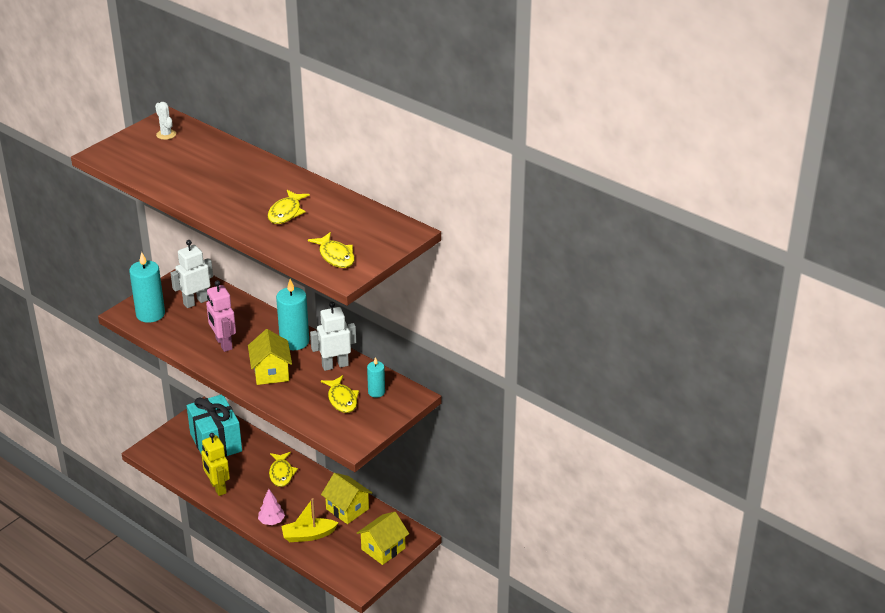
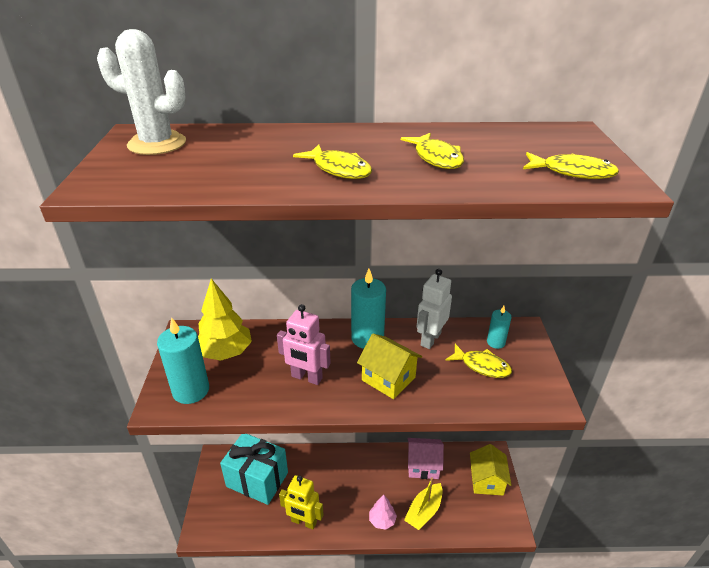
camera: 40 degrees left, 0 degrees up
(166, 134) = (157, 144): white cactus -> white cactus, size x2.00
(195, 302) = (226, 352): white robot -> yellow tree
(281, 473) = (341, 470): yellow fish -> yellow fish (339, 169)
(347, 509) = (423, 466): yellow house -> pink house

